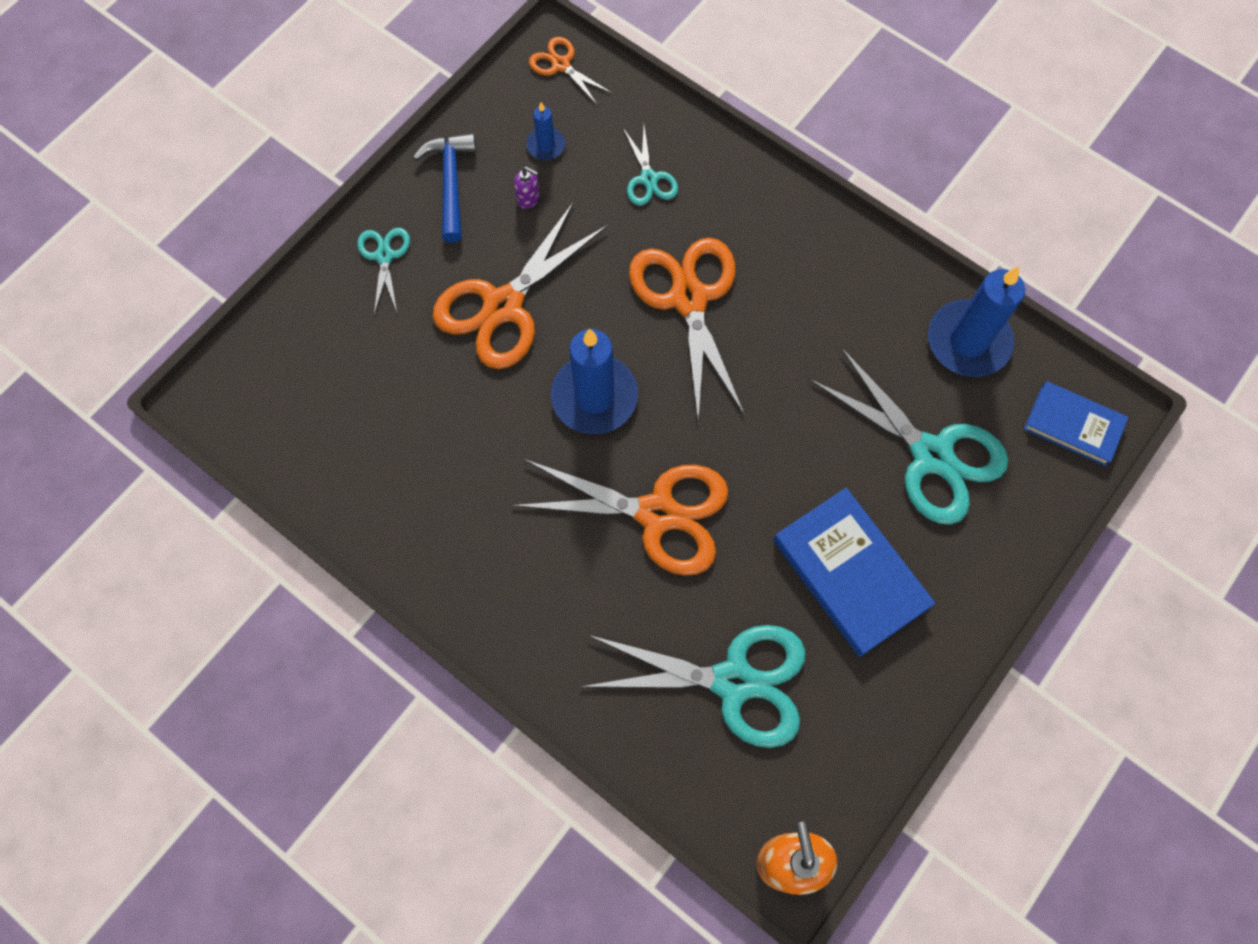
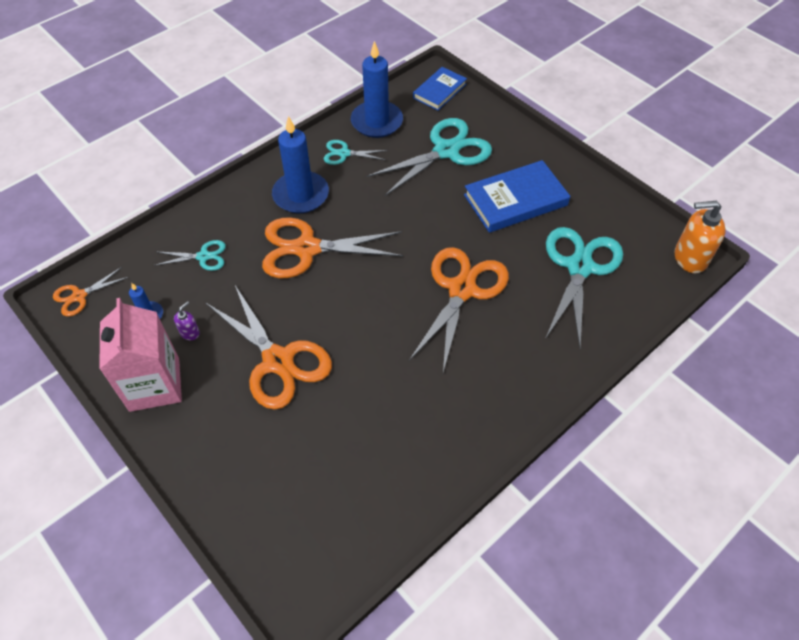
camera: 80 degrees left, 15 degrees down
(384, 256) = (204, 442): turquoise scissors -> turquoise scissors (344, 153)
(451, 183) = (154, 384): blue hammer -> pink carton
(594, 397) = (367, 313): blue candle -> blue candle (301, 195)

